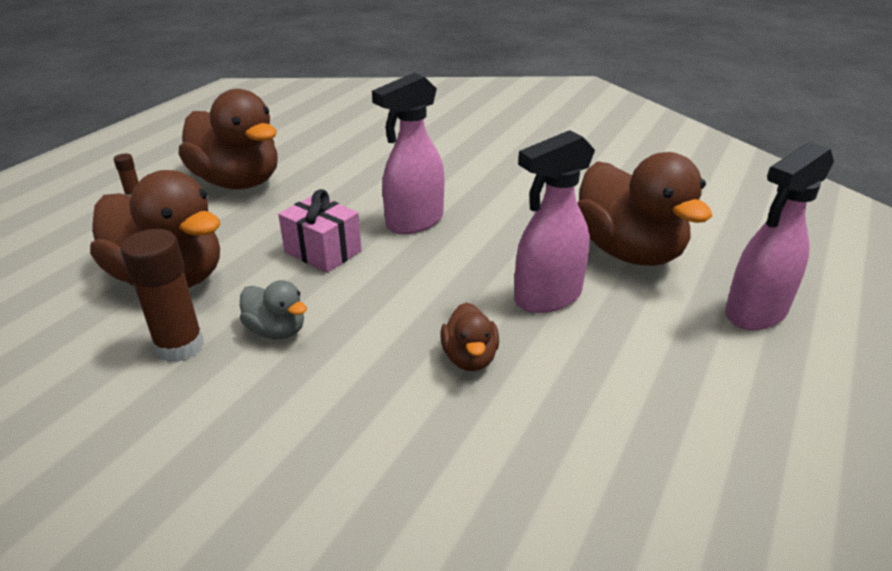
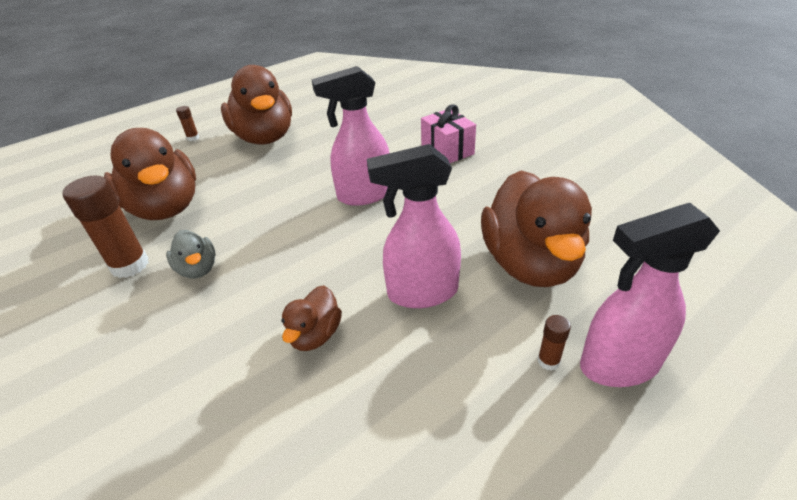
camera: 25 degrees right, 5 degrees up
(323, 251) = (278, 208): pink gift -> pink gift (447, 150)
(699, 324) = (548, 361): none -> brown glue stick

